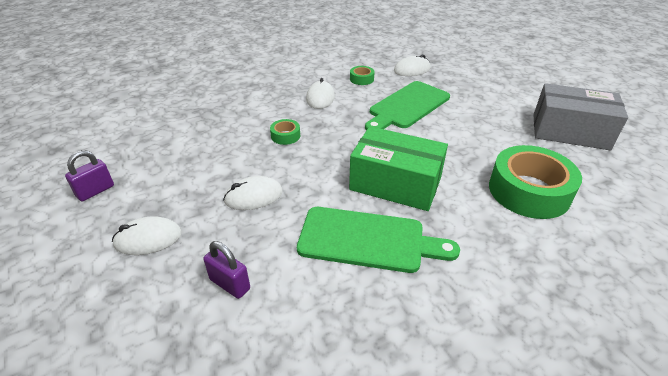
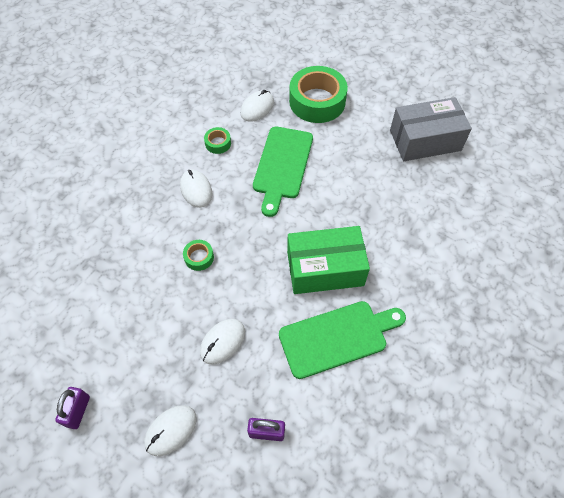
camera: 30 degrees left, 20 degrees up
(529, 191) = (423, 227): green tape -> green tape (317, 101)

